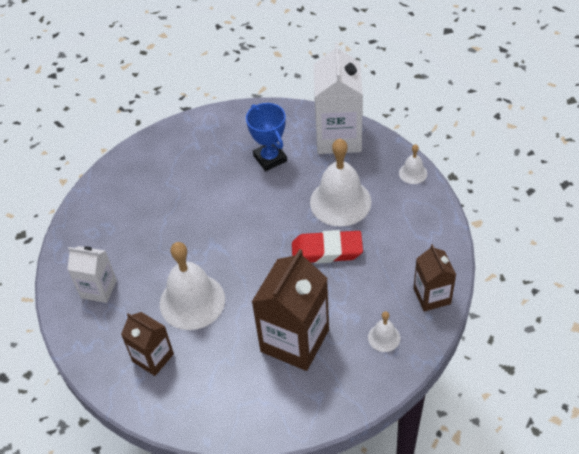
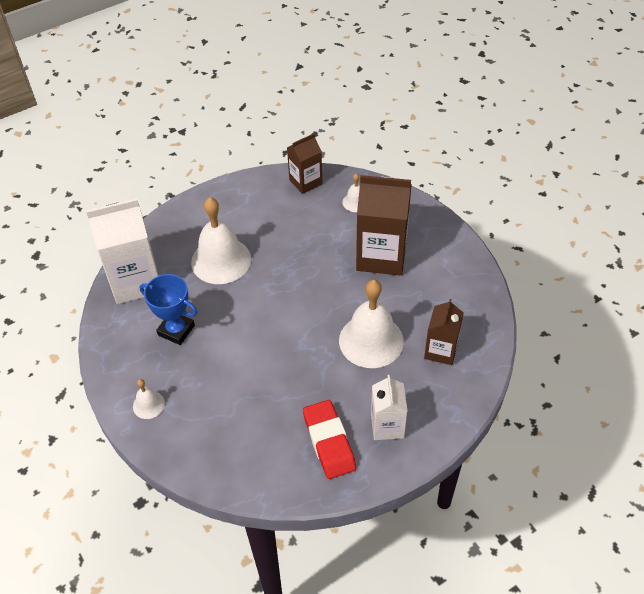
camera: 110 degrees left, 0 degrees up
(270, 158) = (176, 330): blue trophy -> blue trophy turned 75 degrees clockwise
(327, 251) = (281, 257): red eraser -> red eraser (329, 442)
(413, 173) = (173, 217): white bell -> white bell (148, 405)

